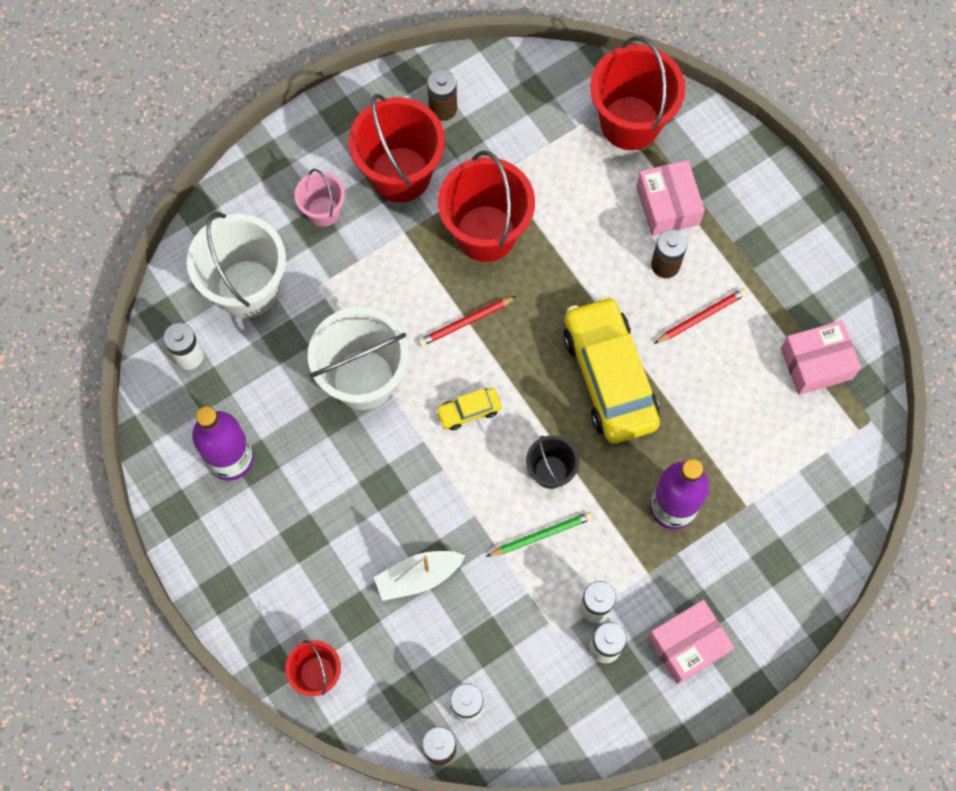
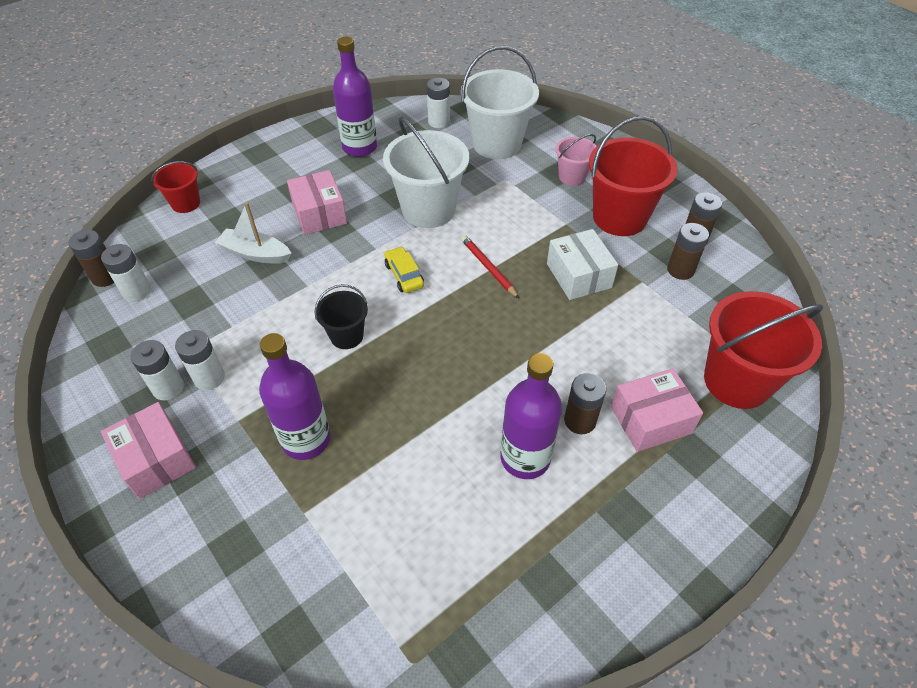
camera: 85 degrees right, 20 degrees down
(418, 577) = (255, 254): white boat -> white boat turned 45 degrees counterclockwise
(486, 233) = (579, 275): red bucket -> white box
(487, 133) = (680, 270): none -> brown battery
(541, 535) = (285, 333): green pencil -> none
(609, 377) = (446, 377): yellow car -> none
(701, 317) = (525, 458): red pencil -> purple bottle
(816, 363) = (484, 589): pink box -> pink box (319, 214)

